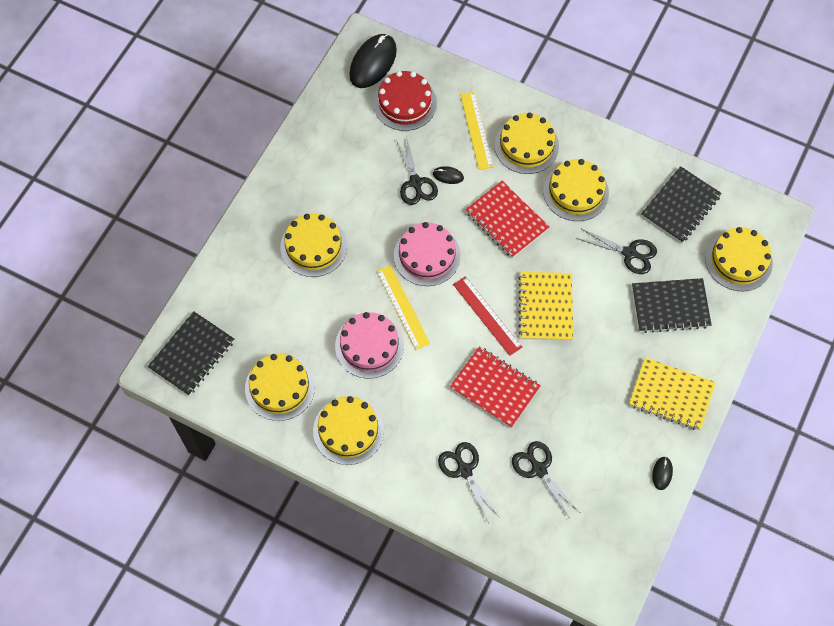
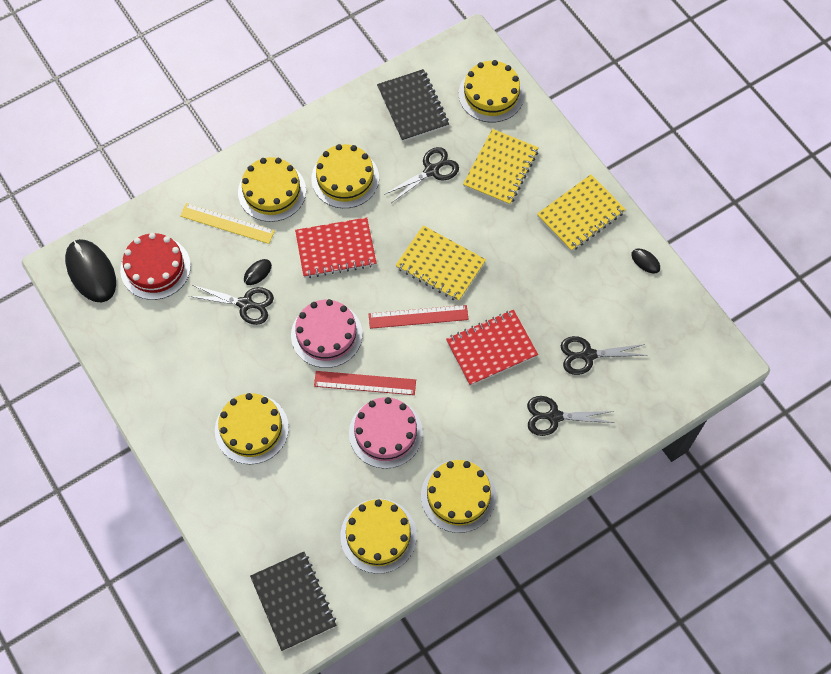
camera: 60 degrees left, 0 degrees up
(402, 307) = (365, 383): yellow ruler -> red ruler
(670, 306) = (500, 168): black notebook -> yellow notebook

